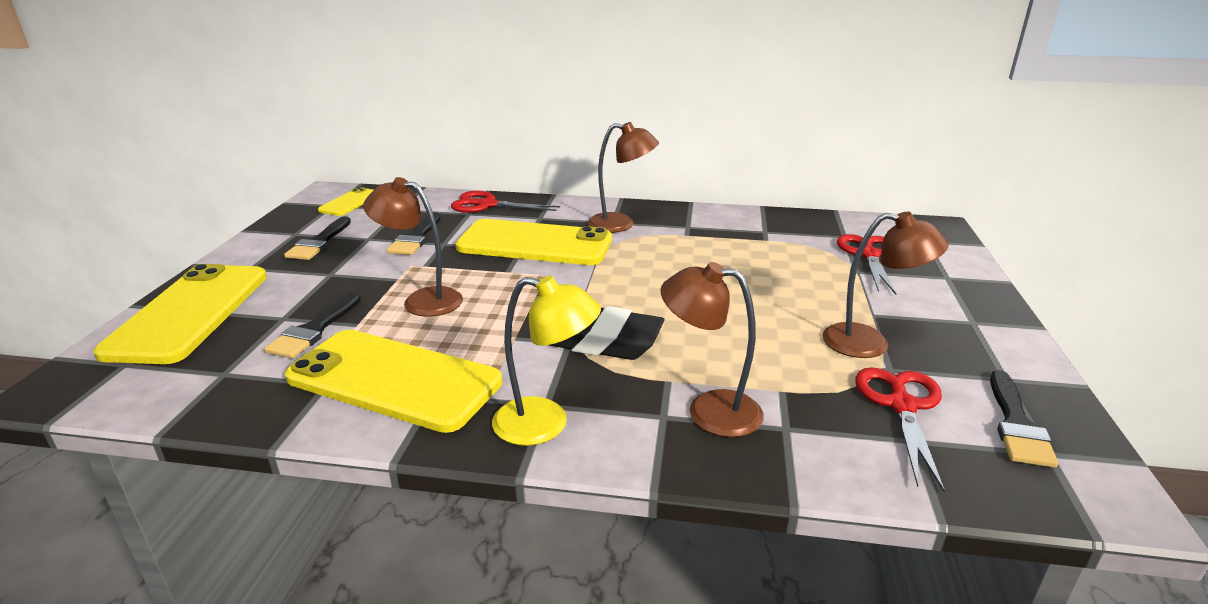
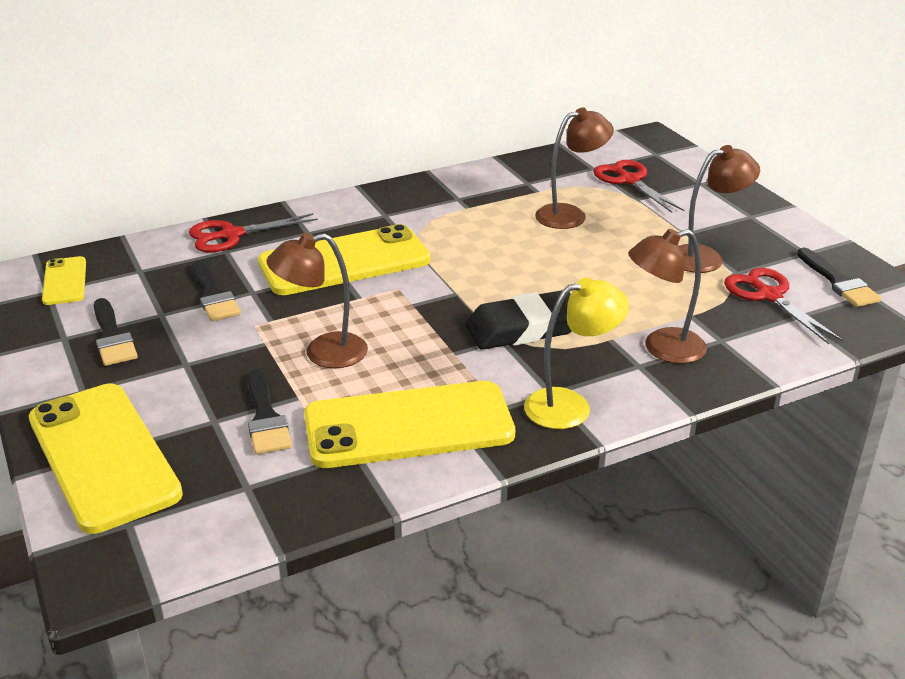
camera: 35 degrees left, 5 degrees up
(621, 224) = (396, 215): brown lamp -> brown lamp (570, 215)

